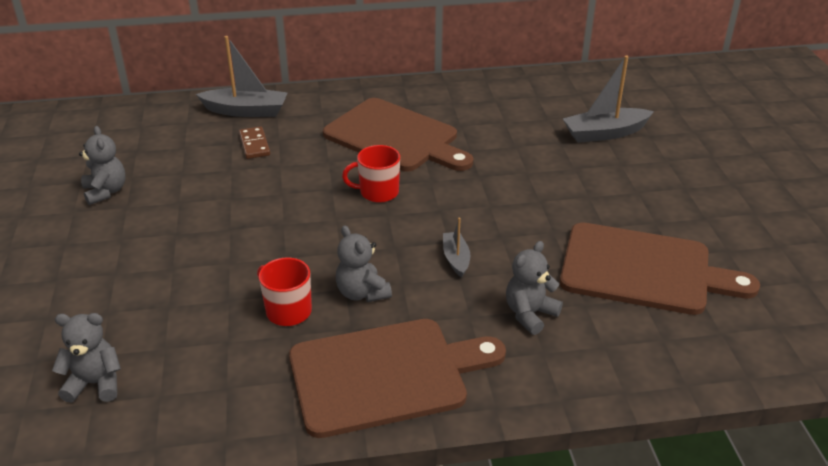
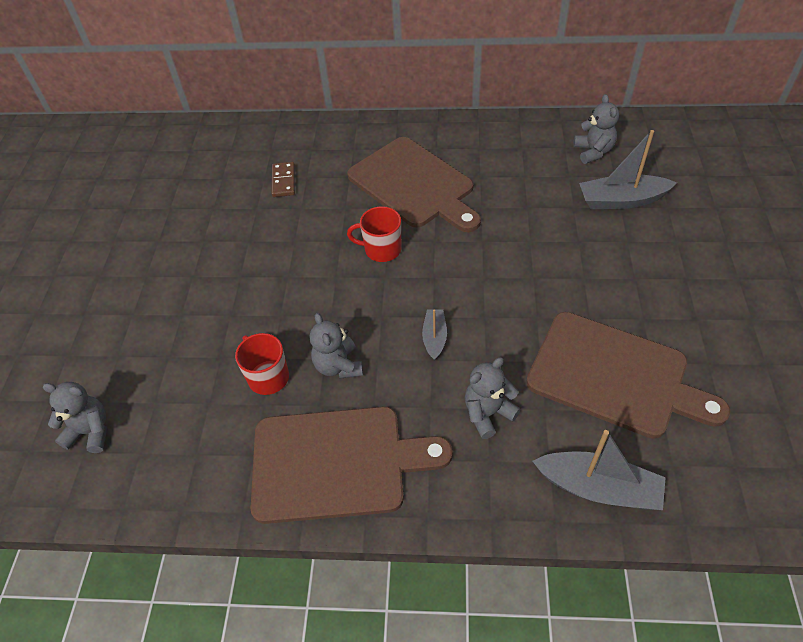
camera: 15 degrees right, 15 degrees up
(106, 192) = (144, 222): grey teddy bear -> grey teddy bear (593, 152)
(246, 111) = (285, 140): grey boat -> grey boat (598, 488)

